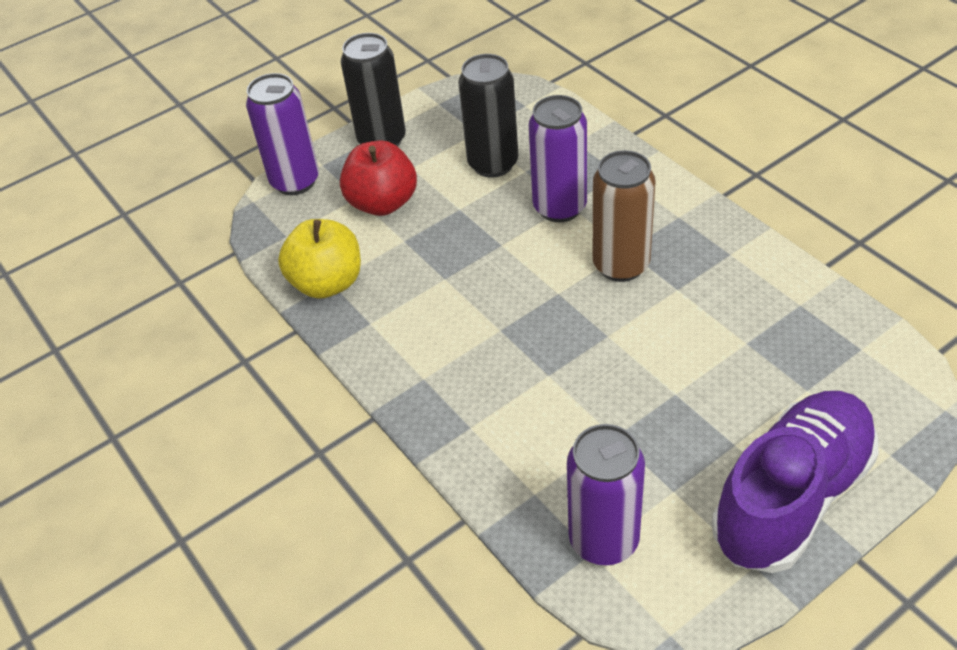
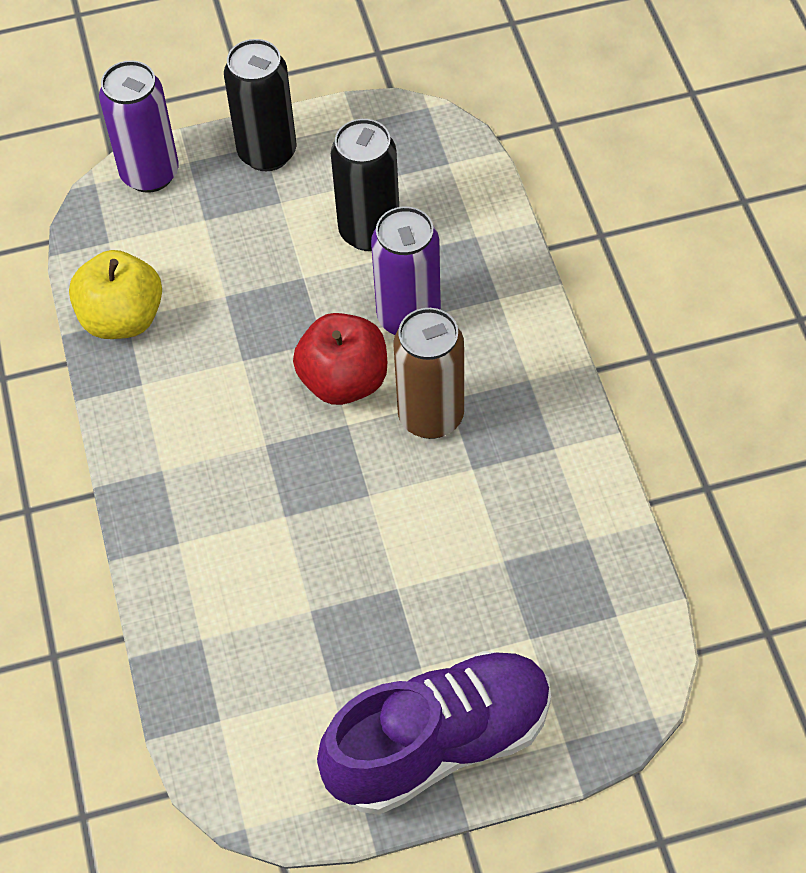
camera: 20 degrees right, 10 degrees up
(382, 203) = (227, 238): red apple -> red apple (344, 381)
(604, 540) = (238, 712): purple can -> none

